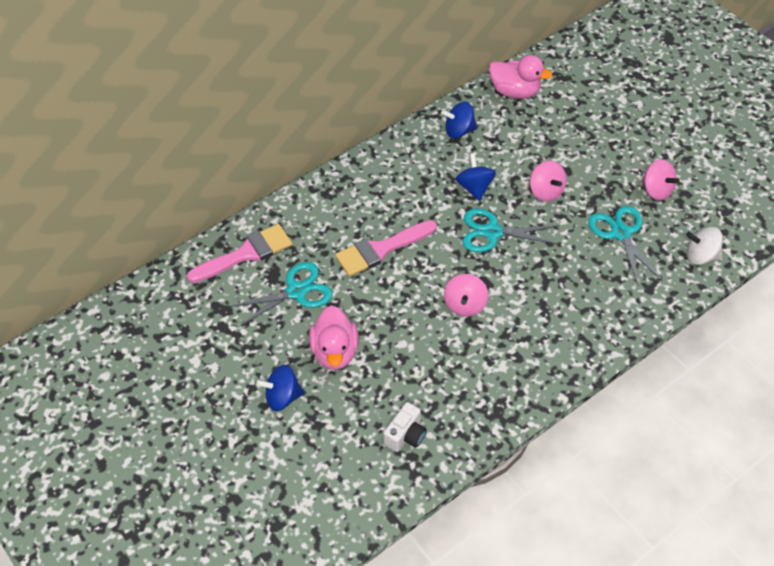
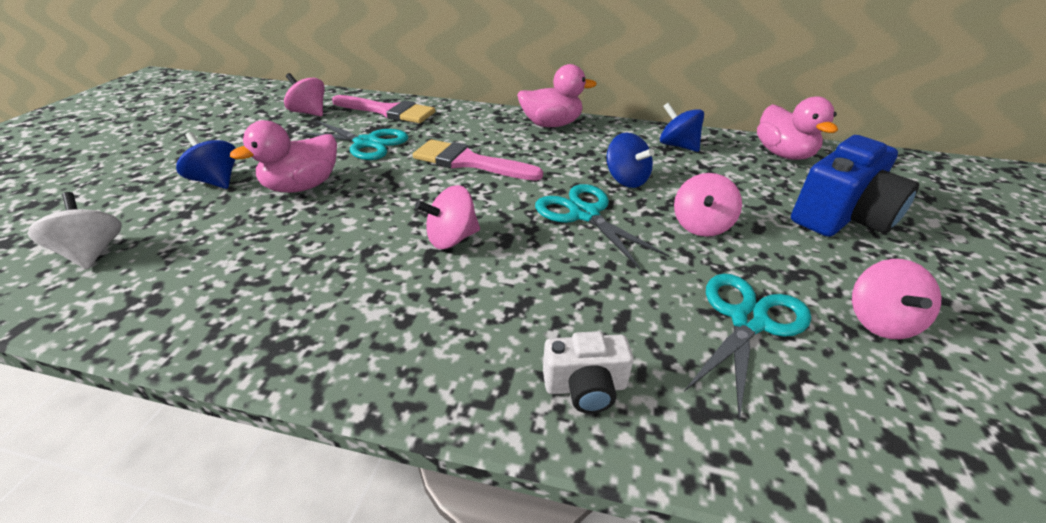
camera: 50 degrees right, 15 degrees down
(198, 305) = (309, 112): none -> pink spinning top
(366, 172) = (551, 124): none -> pink duck
(405, 435) = (191, 278): white camera -> white camera (585, 387)
(474, 187) = (626, 180): blue spinning top -> blue spinning top turned 105 degrees clockwise
(588, 129) = (841, 217): none -> blue camera
(701, 256) = (870, 454): white spinning top -> white spinning top (92, 253)

